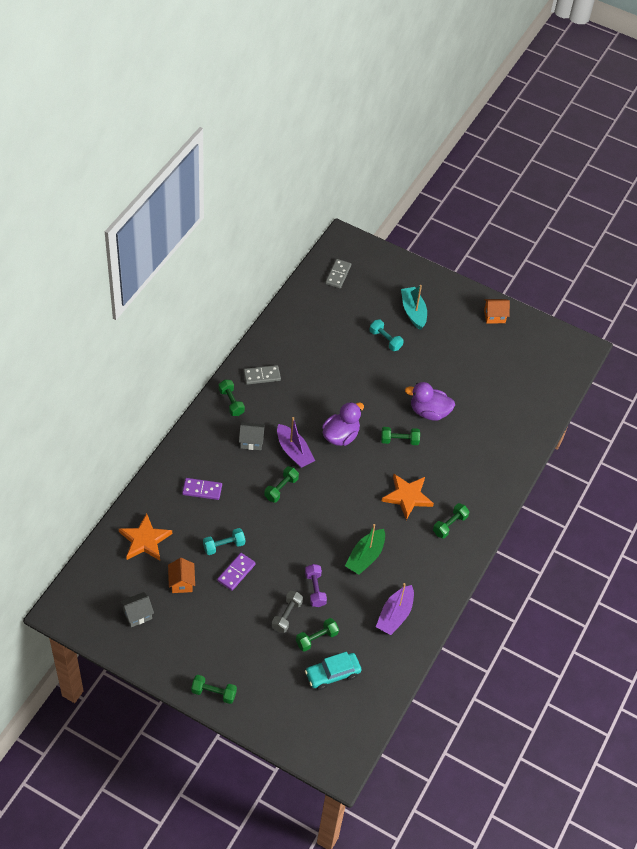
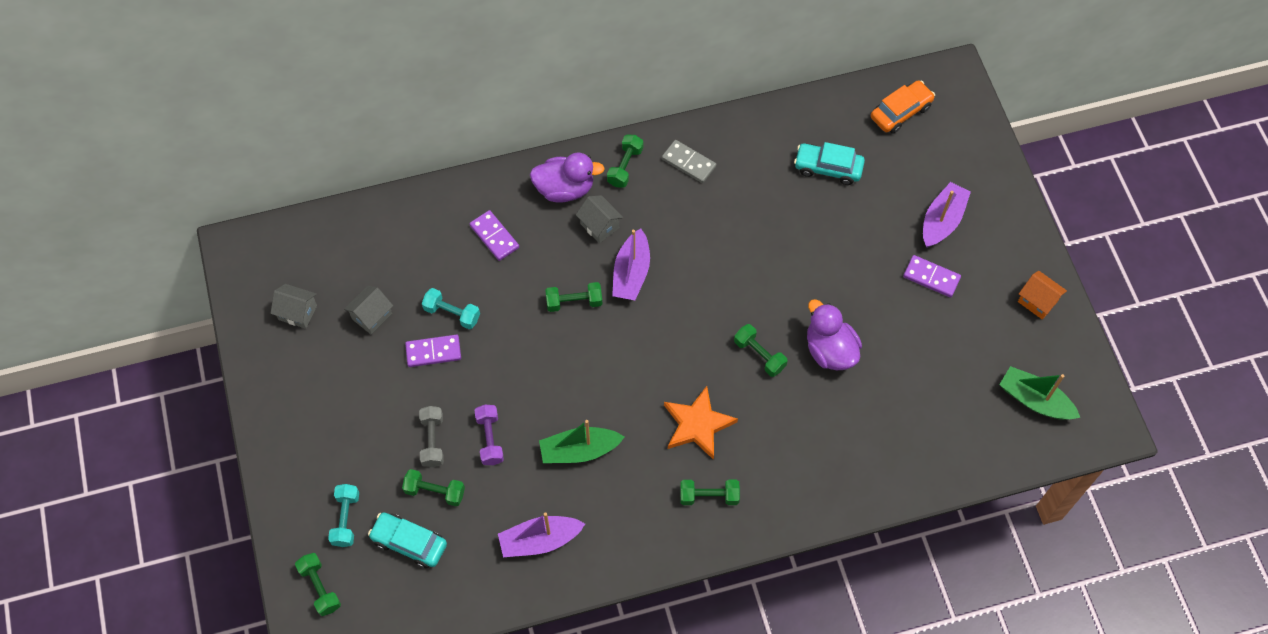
camera: 50 degrees right, 10 degrees up
(145, 540) = (385, 243): orange star -> none
(181, 582) = (372, 316): orange house -> grey house
(214, 693) = (280, 455): green dumbbell -> green dumbbell (320, 587)
(286, 615) = (432, 441): grey dumbbell -> grey dumbbell turned 75 degrees counterclockwise
(315, 589) = (490, 439): purple dumbbell -> purple dumbbell turned 45 degrees counterclockwise
(333, 327) = (828, 168): none -> turquoise car
(338, 275) = (900, 112): grey domino -> orange car
(340, 436) = (700, 296): purple duck -> purple duck (565, 189)
(385, 340) = (872, 228): turquoise dumbbell -> turquoise dumbbell (346, 519)
(413, 312) = (942, 221): turquoise boat -> purple boat
(437, 342) = (931, 277): none -> purple domino
(541, 361) = (1035, 400): none -> green boat

